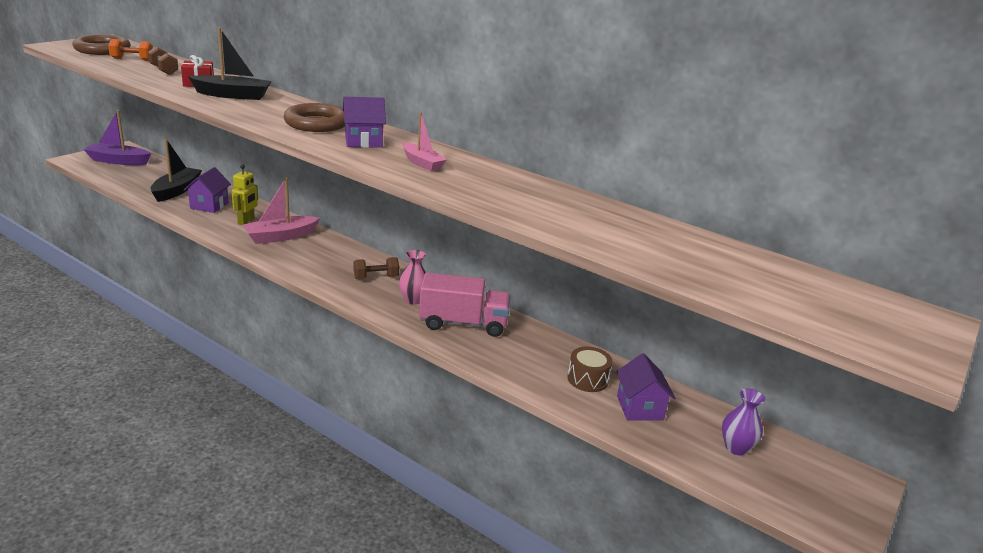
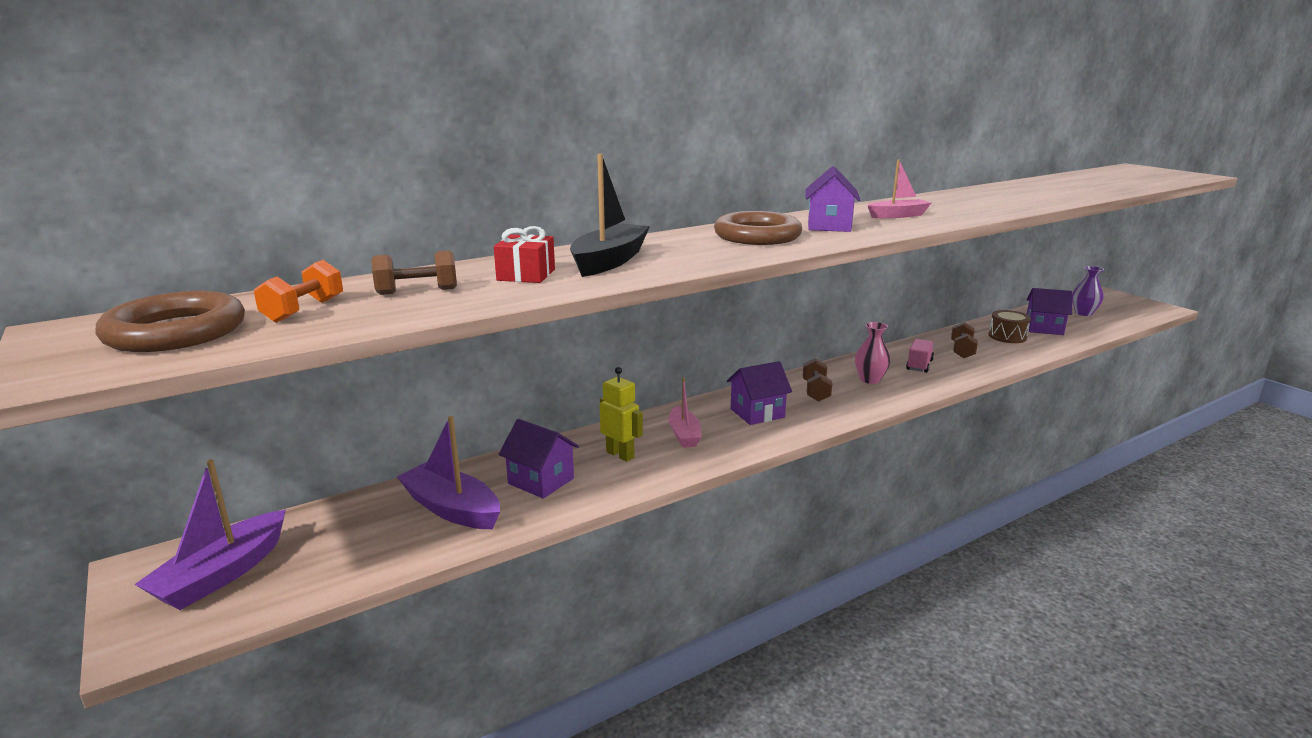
camera: 65 degrees left, 5 degrees down
(176, 191) = (452, 509): black boat -> purple boat
(280, 236) = (684, 434): pink boat -> pink boat, size x0.65
(324, 257) = (757, 413): none -> purple house
(463, 324) = (919, 365): pink truck -> pink truck, size x0.52
(520, 348) = (962, 350): none -> brown dumbbell

